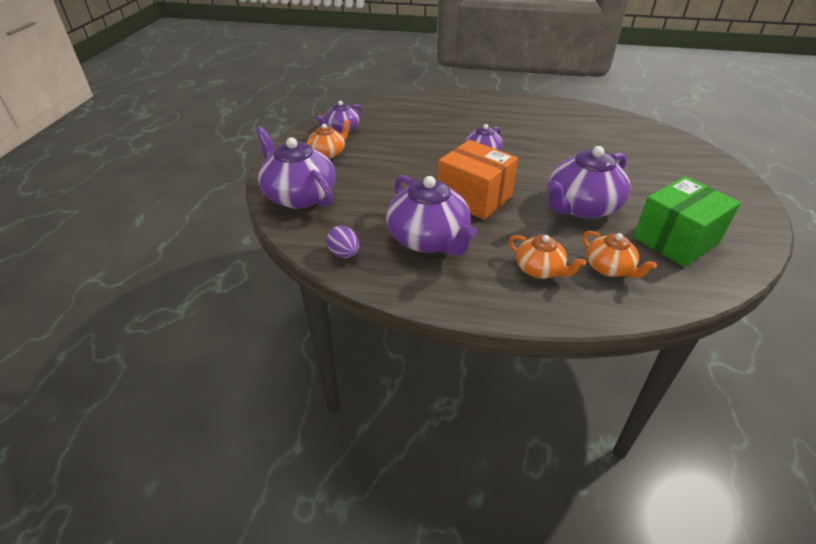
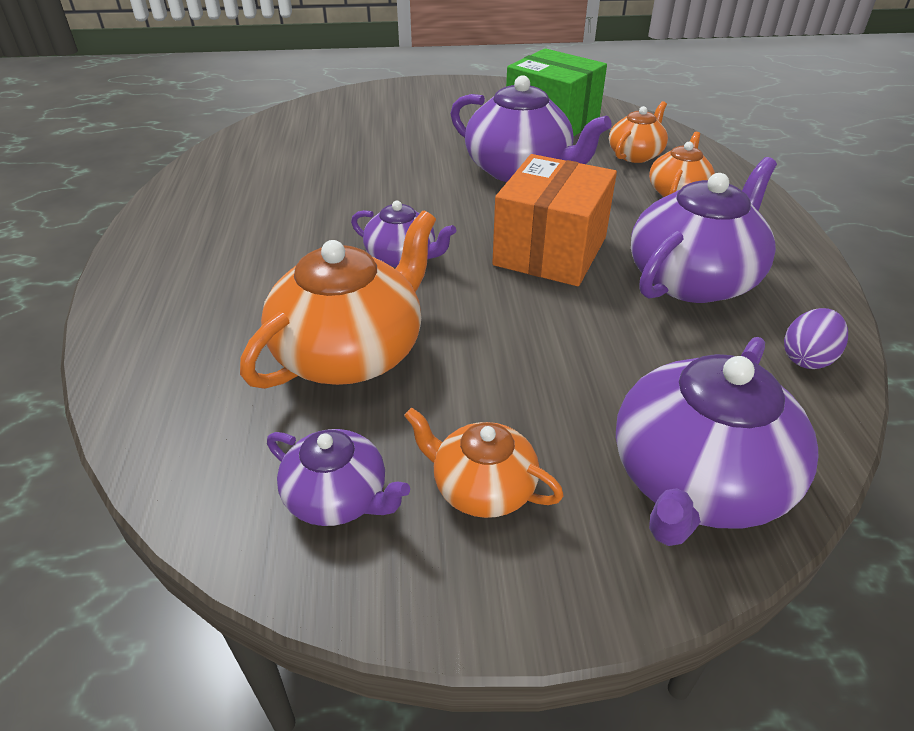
camera: 105 degrees left, 0 degrees up
(413, 137) = (351, 352): none -> orange teapot

